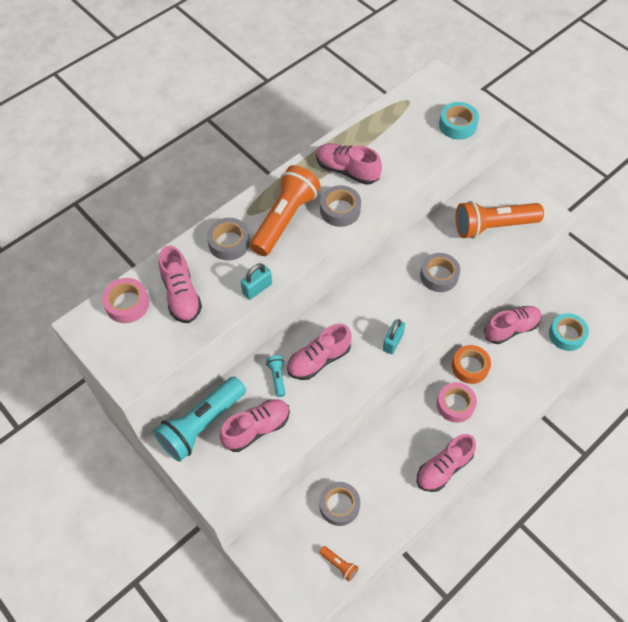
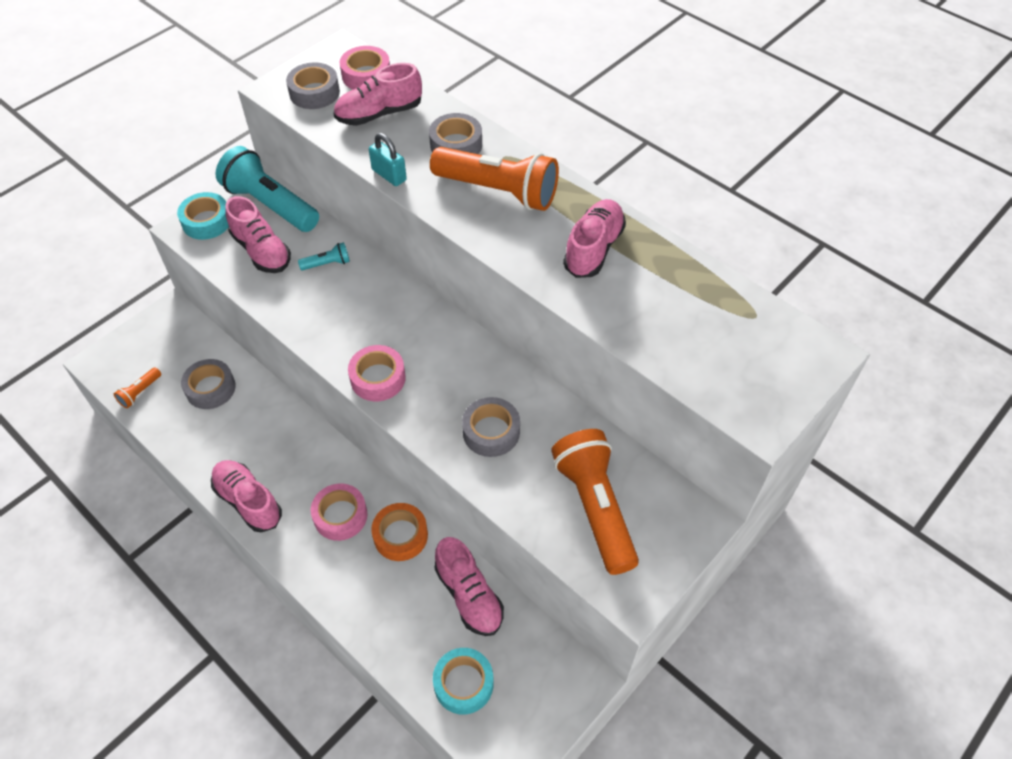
camera: 85 degrees right, 5 degrees down
(319, 359) = (351, 301): pink shoe -> none
(340, 210) = (521, 245): grey tape -> grey tape (314, 93)
(392, 342) = (378, 378): turquoise padlock -> pink tape
(457, 125) = (718, 382): turquoise tape -> turquoise tape (206, 221)

